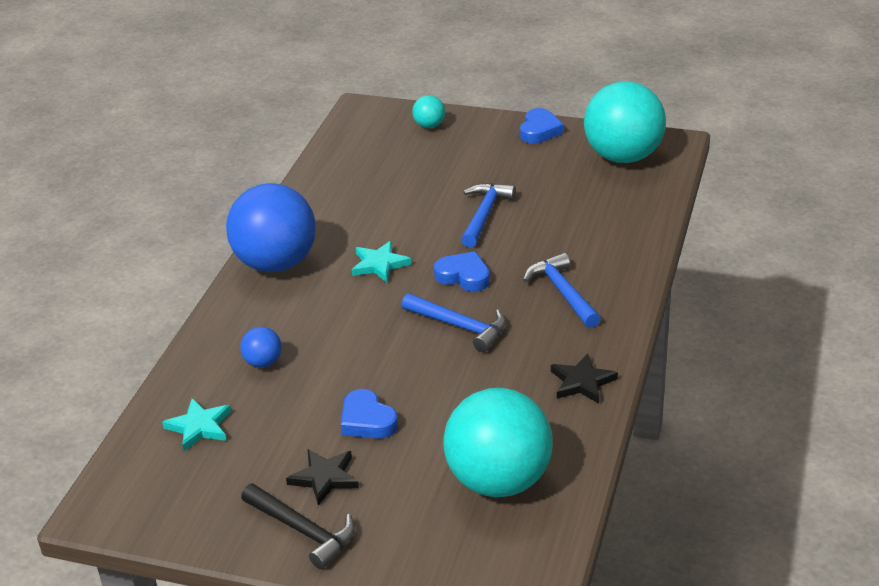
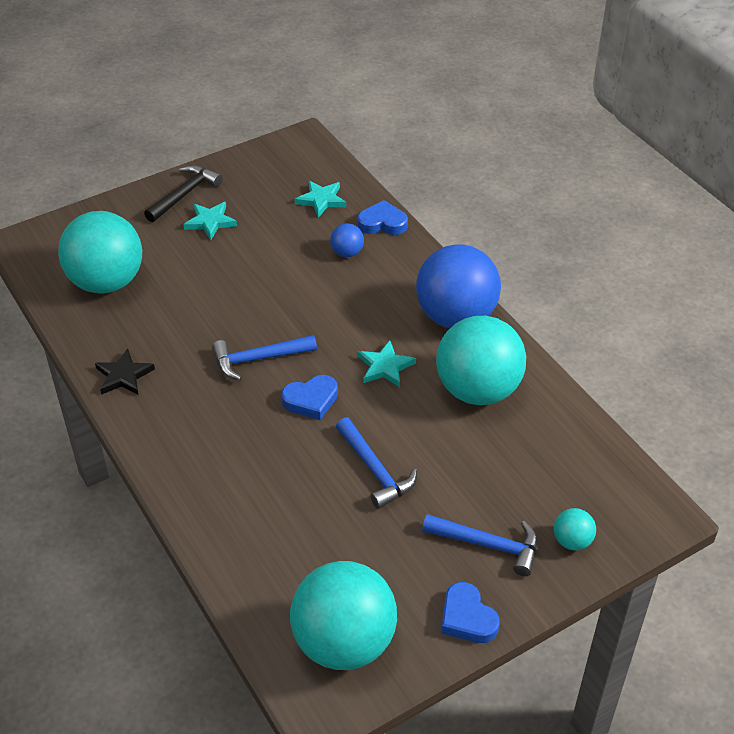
camera: 130 degrees right, 10 degrees up
(302, 531) = (184, 194): black hammer -> black hammer turned 135 degrees clockwise
(324, 478) = (210, 222): black star -> turquoise star
(346, 215) = (478, 390): none -> turquoise ball
(367, 420) = (231, 263): blue heart -> blue heart (382, 223)
(563, 292) = (219, 438): blue hammer -> blue hammer (488, 545)

